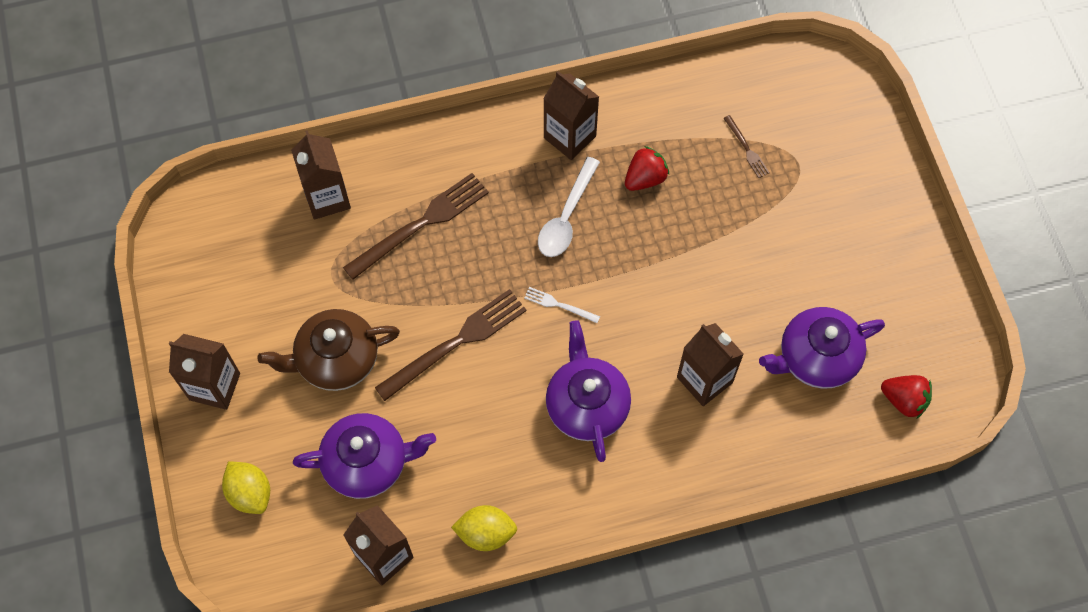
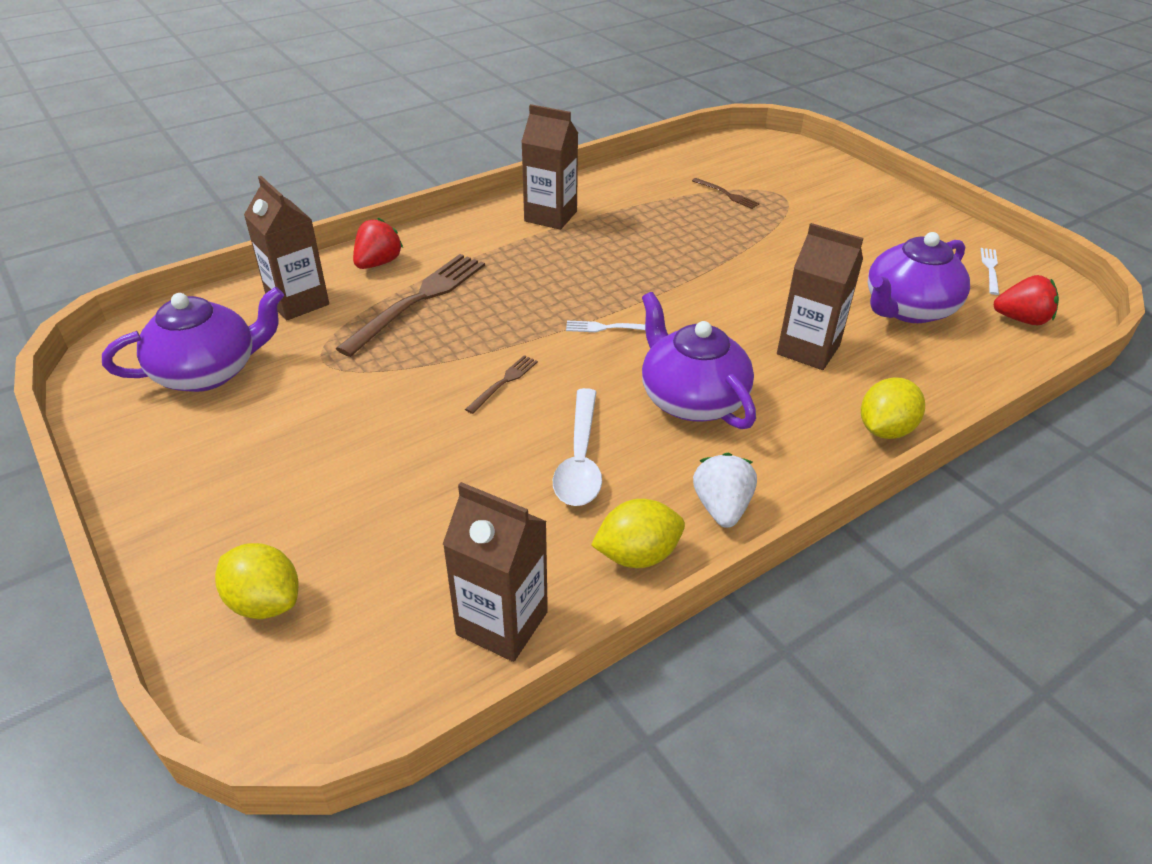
camera: 20 degrees left, 25 degrees down
(215, 386) = (184, 495): brown carton -> none
(336, 359) = (353, 430): brown teapot -> none
(368, 463) = (435, 522): purple teapot -> purple teapot (208, 372)
(456, 343) = (504, 382): brown fork -> brown fork, size x0.46
(558, 513) = (721, 507): none -> white strawberry
(566, 216) = (578, 265): white spoon -> white spoon (580, 459)
(645, 178) = (643, 227): red strawberry -> red strawberry (378, 263)
(713, 481) = (885, 430): none -> yellow lemon
(923, 330) = (990, 269): none -> white fork

